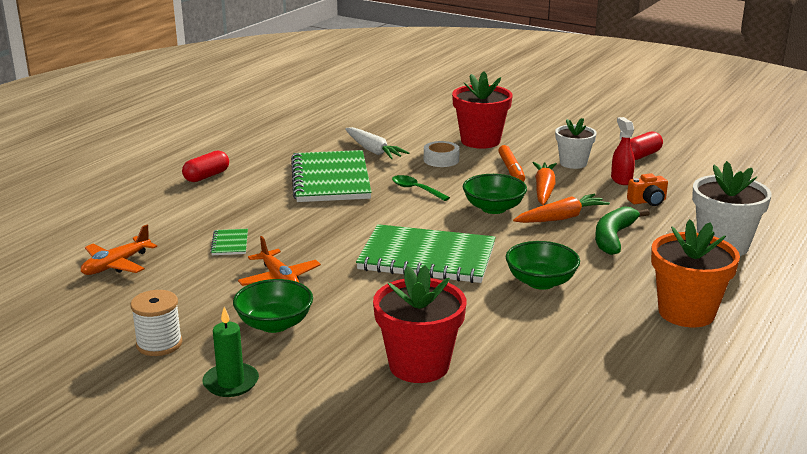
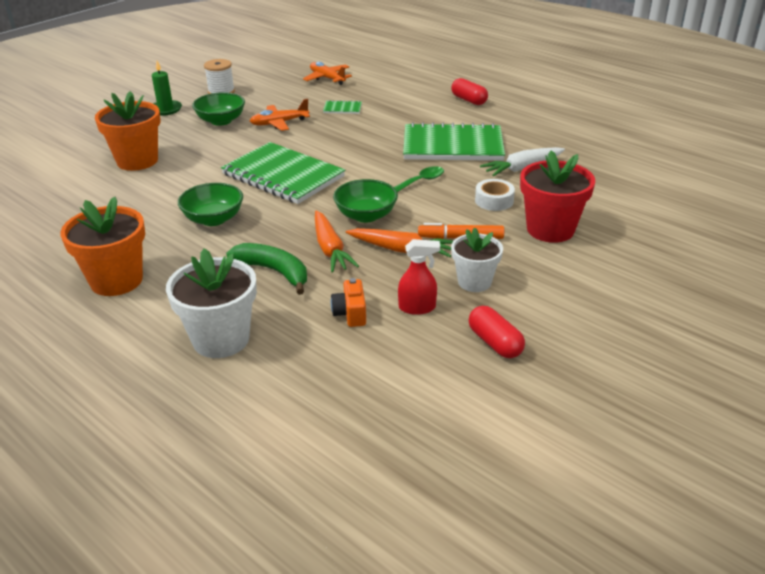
camera: 100 degrees right, 10 degrees up
(419, 365) = (137, 161): red flower pot -> orange flower pot
(427, 257) = (283, 175): green notebook -> green notebook turned 75 degrees counterclockwise

